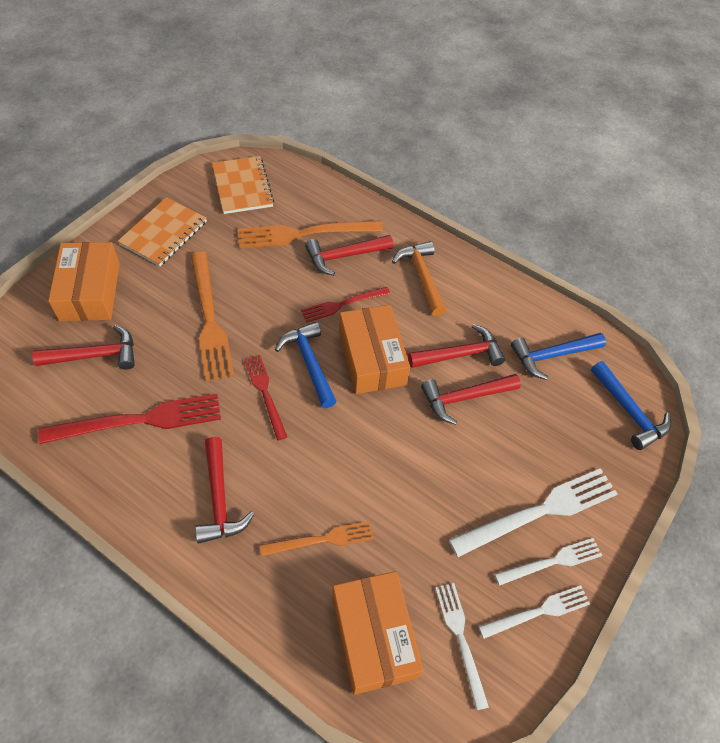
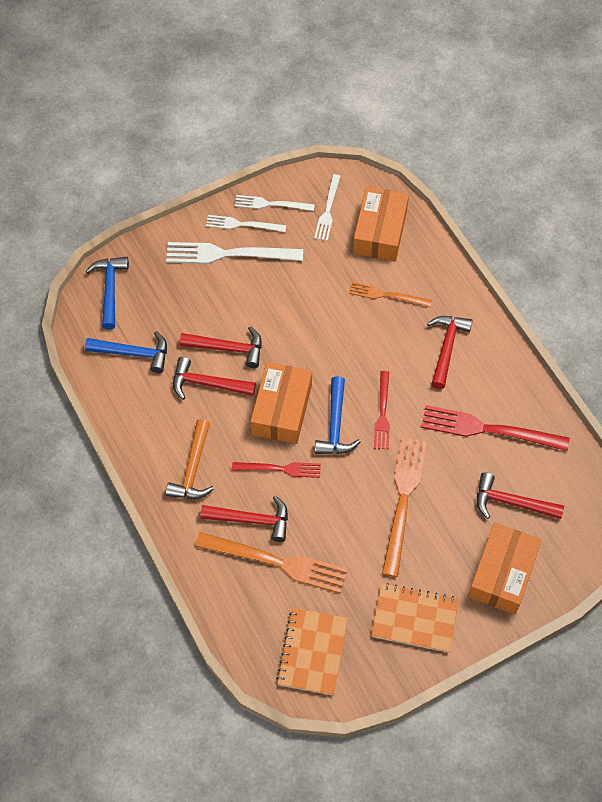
camera: 150 degrees left, 5 degrees up
(164, 233) = (414, 618): orange notebook -> orange notebook turned 45 degrees clockwise

